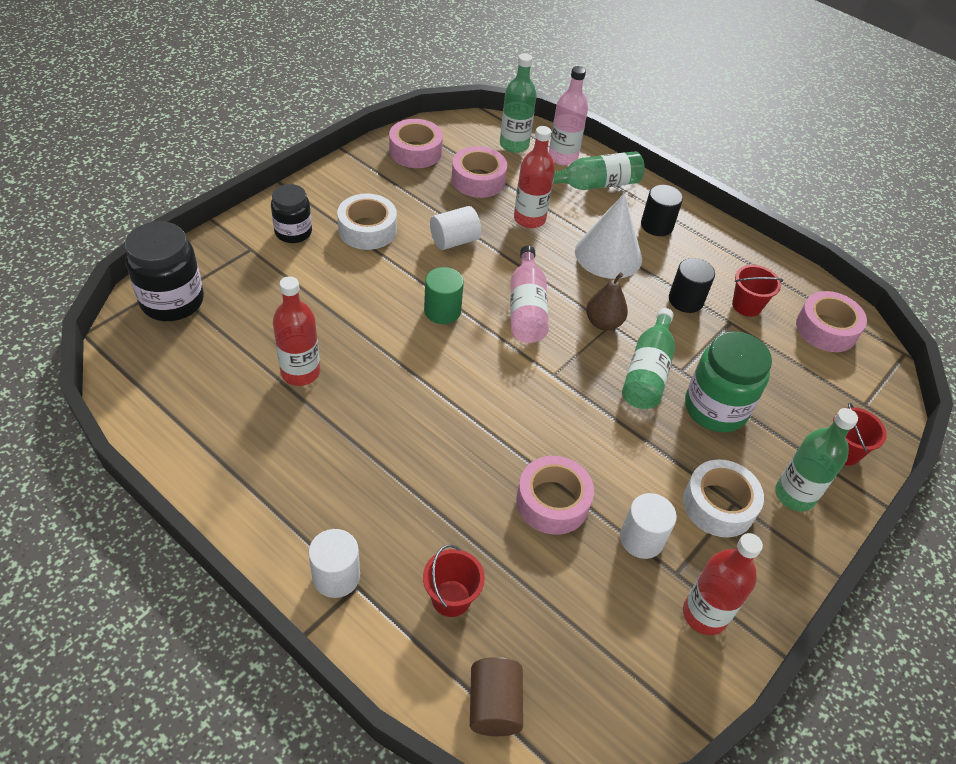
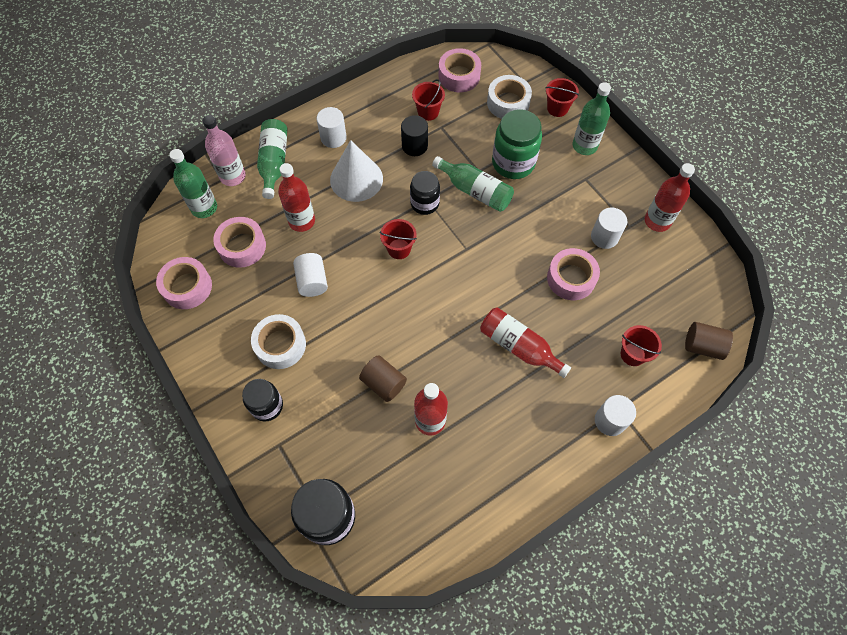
camera: 70 degrees left, 15 degrees up
(340, 322) = (383, 383): none -> brown cylinder
(425, 451) = (519, 346): none -> red bottle
(442, 311) = (388, 307): green cylinder -> none
(526, 308) = (399, 249): pink bottle -> red bucket
(603, 323) = (424, 203): brown pear -> black jar
(656, 225) = (333, 138): black cylinder -> white cylinder
(718, 505) = (586, 188): white tape -> white tape (508, 103)

